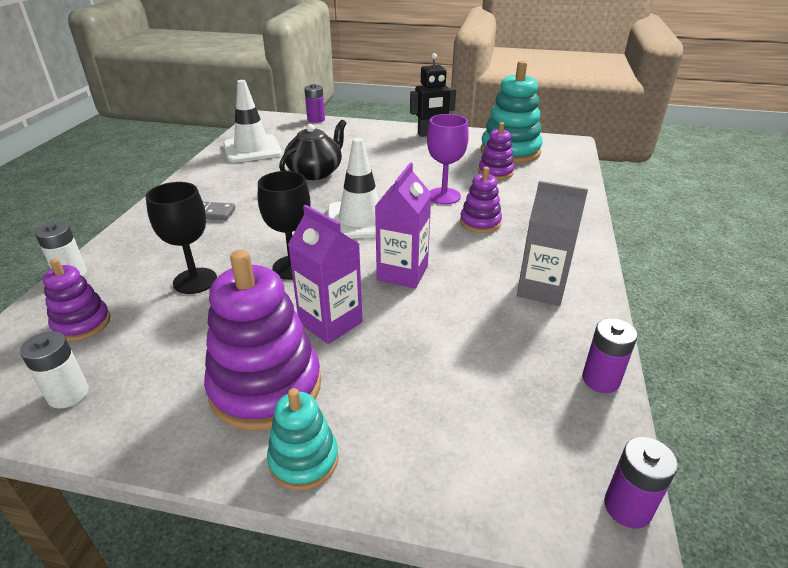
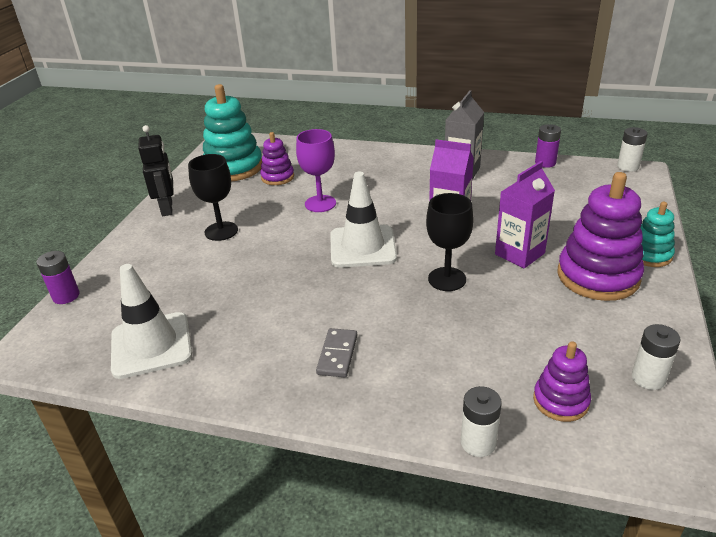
camera: 85 degrees left, 0 degrees up
(195, 281) = (476, 337): black goblet -> black goblet (221, 231)
(315, 172) = (246, 282): black teapot -> none
(480, 222) = (370, 189): purple stacking toy -> none
(627, 507) = (628, 166): purple battery -> white battery

